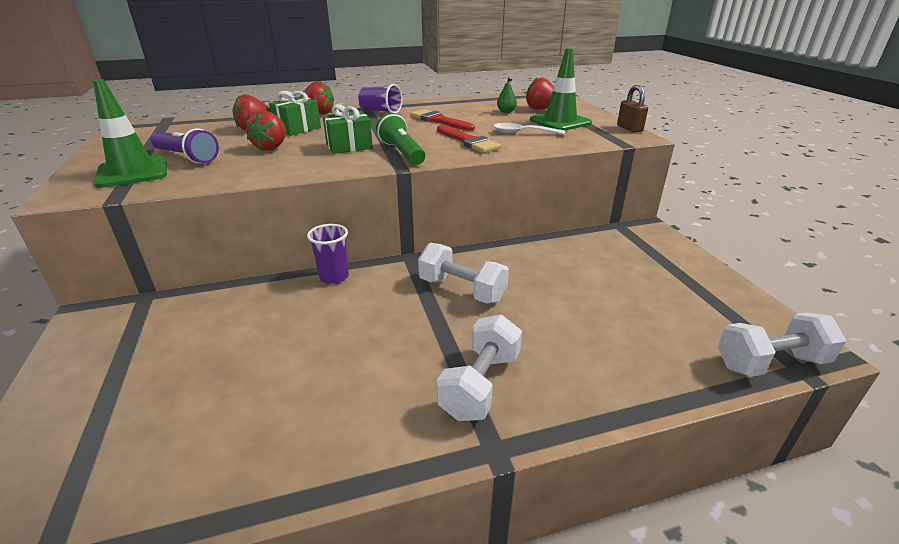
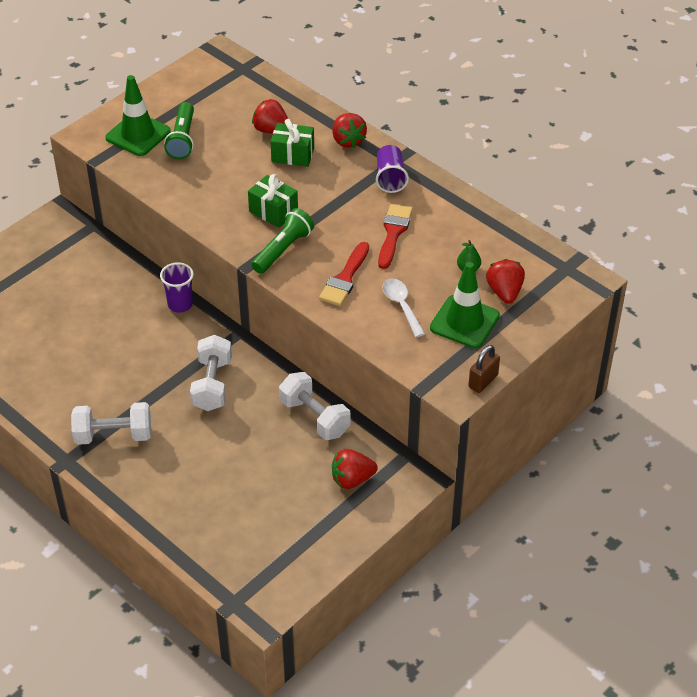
camera: 60 degrees right, 15 degrees up
(187, 157) = (182, 139): purple flashlight -> green flashlight
(271, 147) = (236, 169): red strawberry -> red strawberry (352, 479)
(770, 363) = (231, 584): white dumbbell -> white dumbbell (314, 417)

